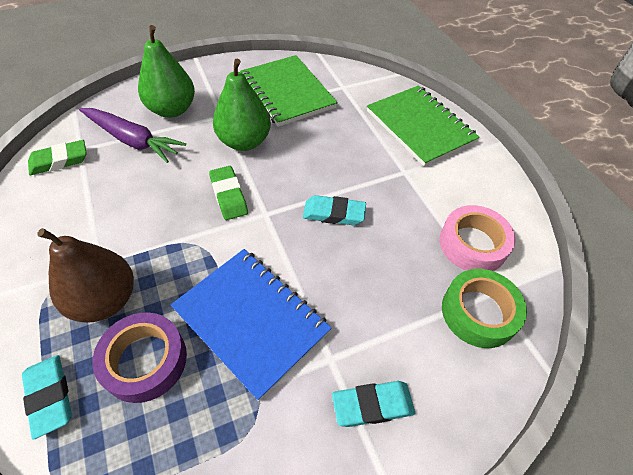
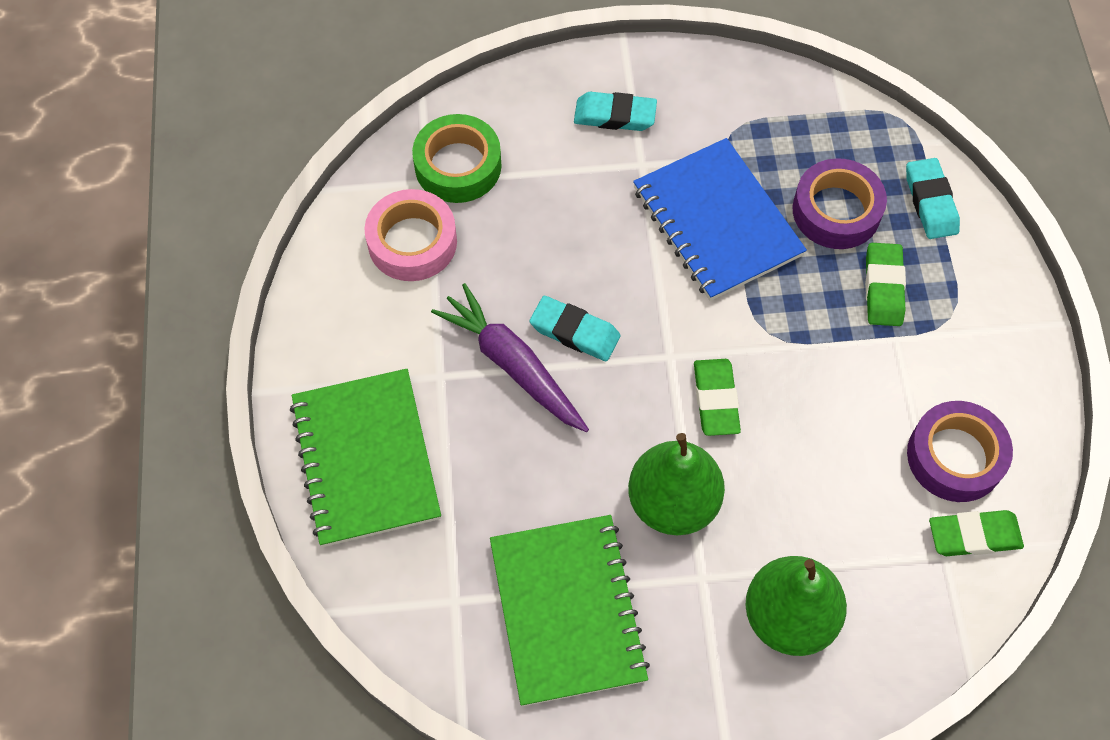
camera: 160 degrees left, 10 degrees up
(64, 198) = (955, 456): none -> purple tape
(105, 300) = (883, 288): brown pear -> green eraser
(132, 140) = (859, 553): purple carrot -> purple carrot (513, 365)

